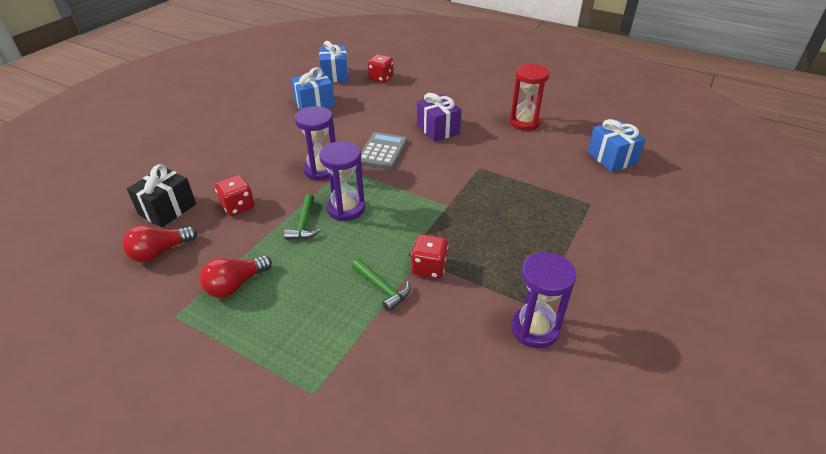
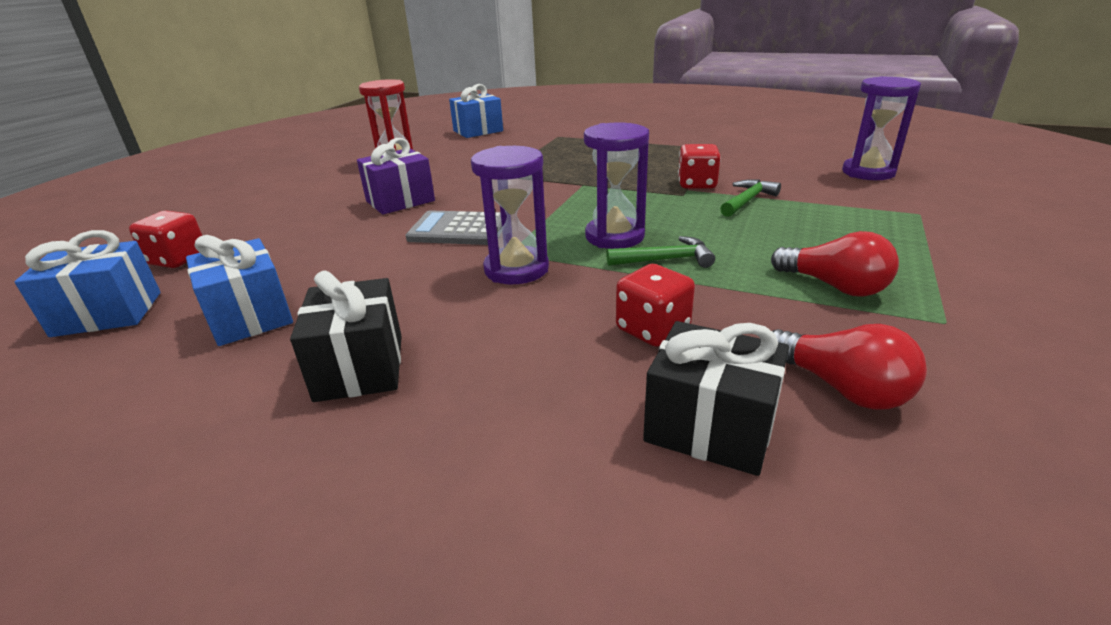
camera: 95 degrees left, 10 degrees down
(260, 132) = (360, 367): none -> black gift
(534, 328) = (739, 148): purple hourglass -> purple hourglass (868, 172)

